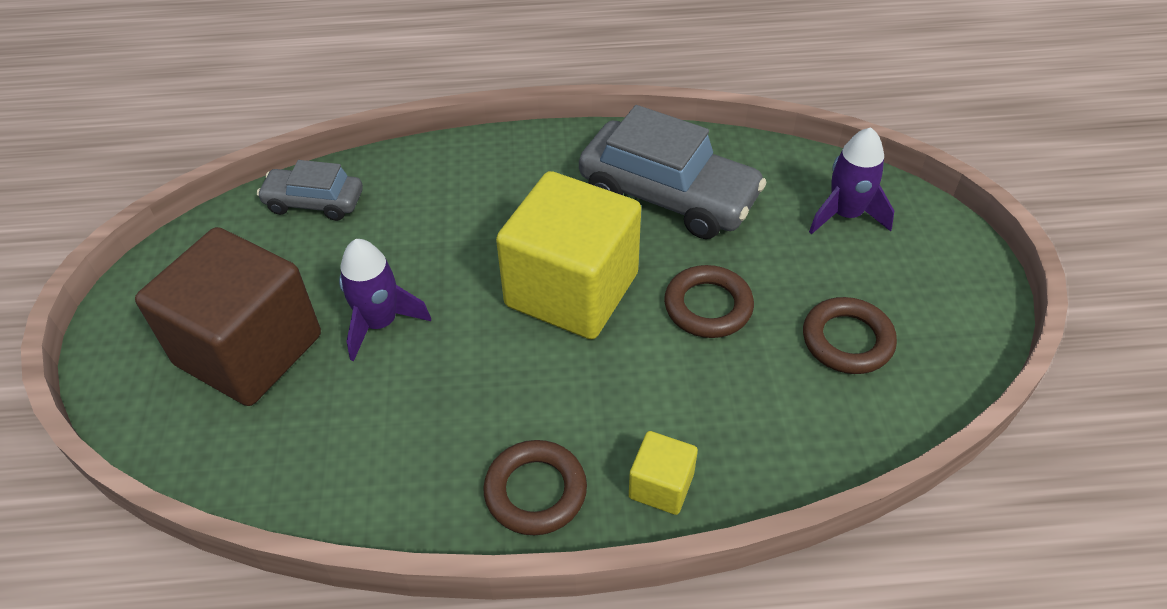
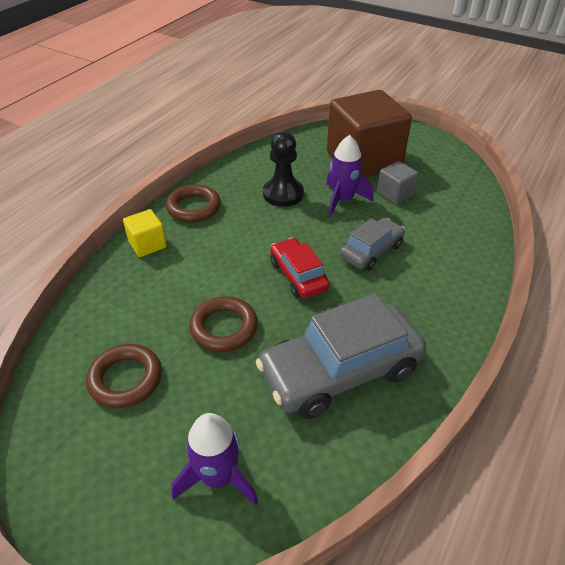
camera: 125 degrees right, 5 degrees down
(314, 202) = (464, 208): grey car -> grey car (371, 251)
(324, 277) = (395, 193): none -> grey cube
(415, 399) = (283, 194): none -> black pawn
(572, 290) = (298, 275): yellow cube -> red car

